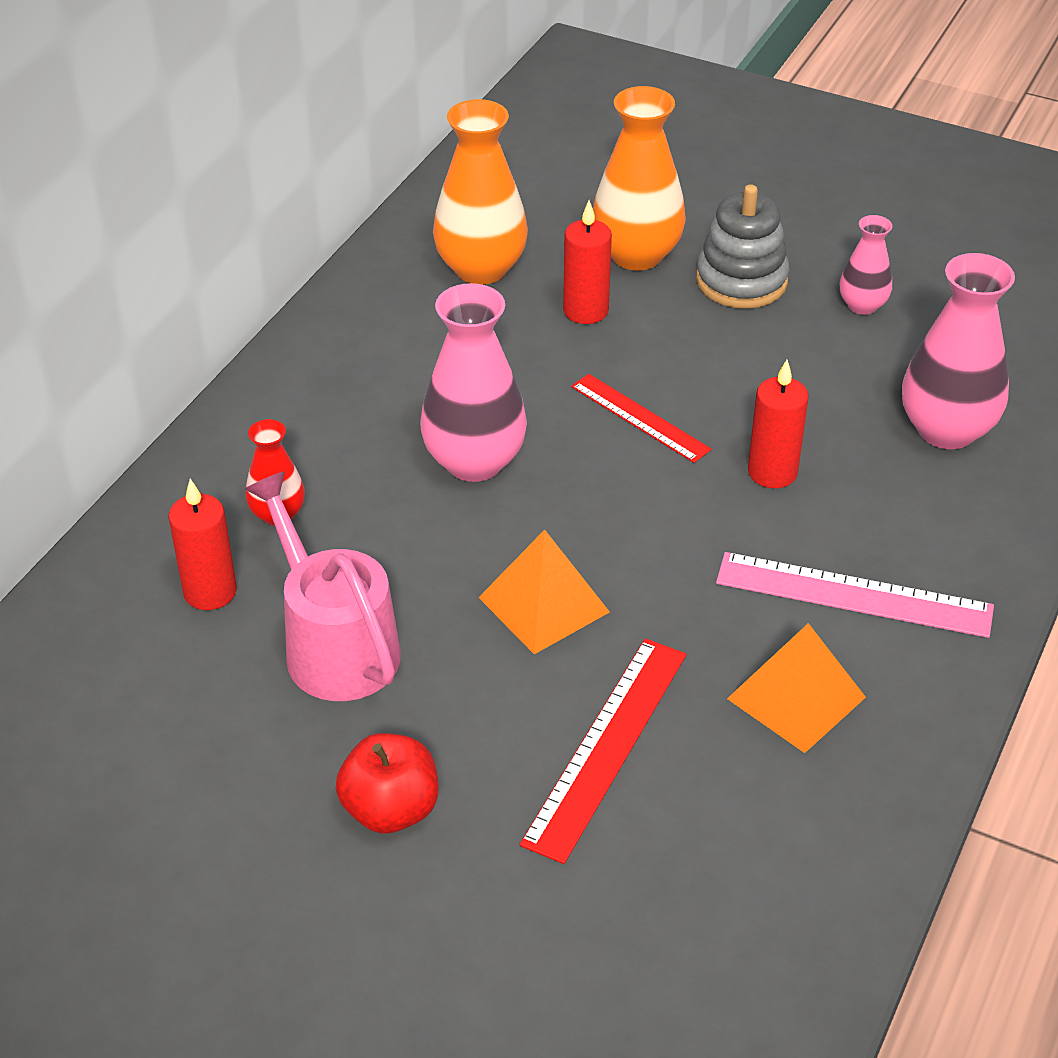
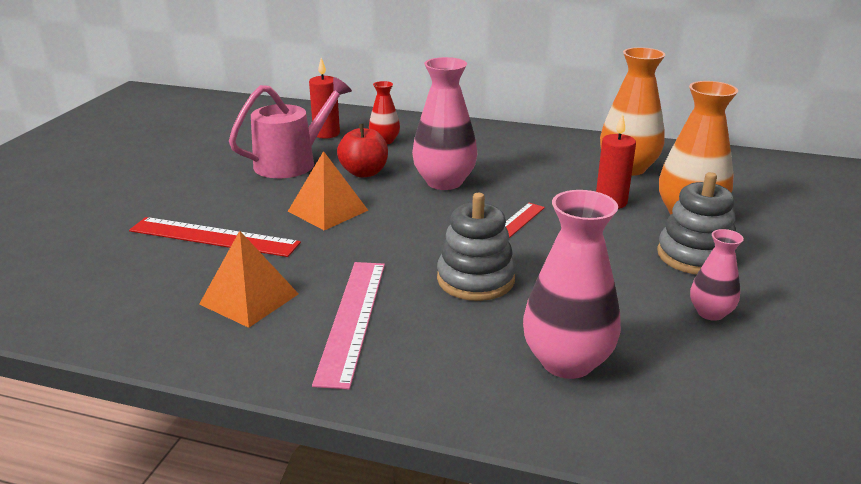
camera: 80 degrees right, 15 degrees down
(390, 809) = (178, 185): red apple -> red apple (364, 173)
(772, 472) = (475, 279): red candle -> grey stacking toy

